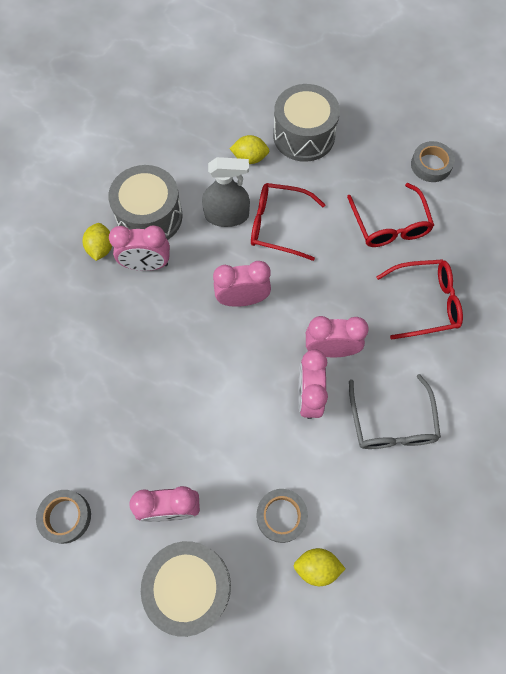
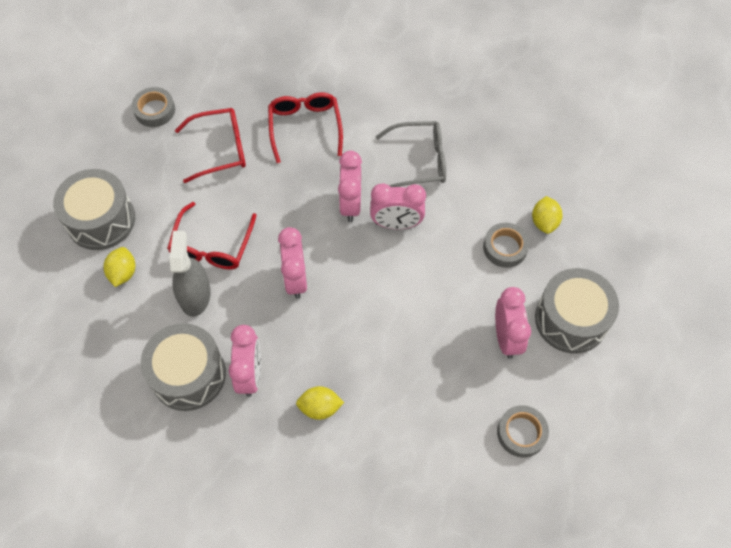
camera: 90 degrees left, 5 degrees down
(101, 248) = (226, 425): yellow lemon -> yellow lemon (320, 407)

